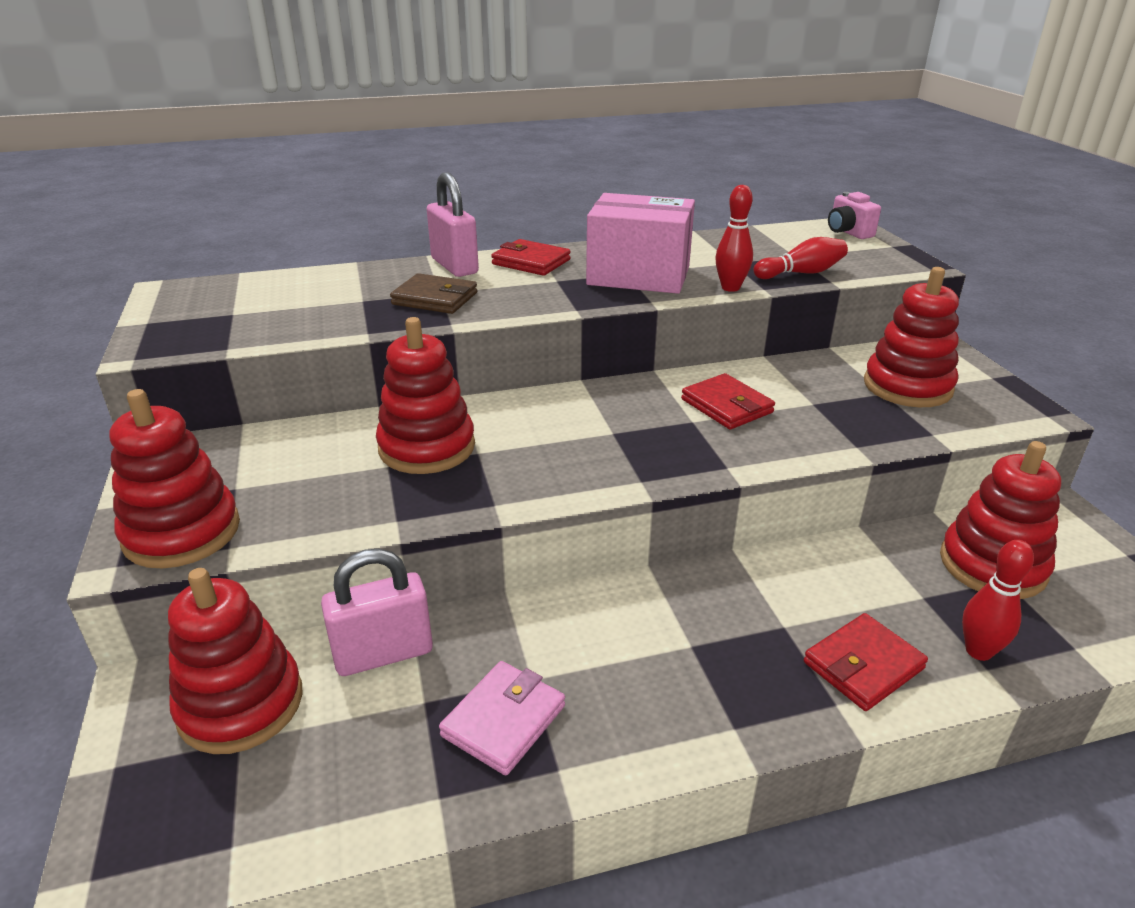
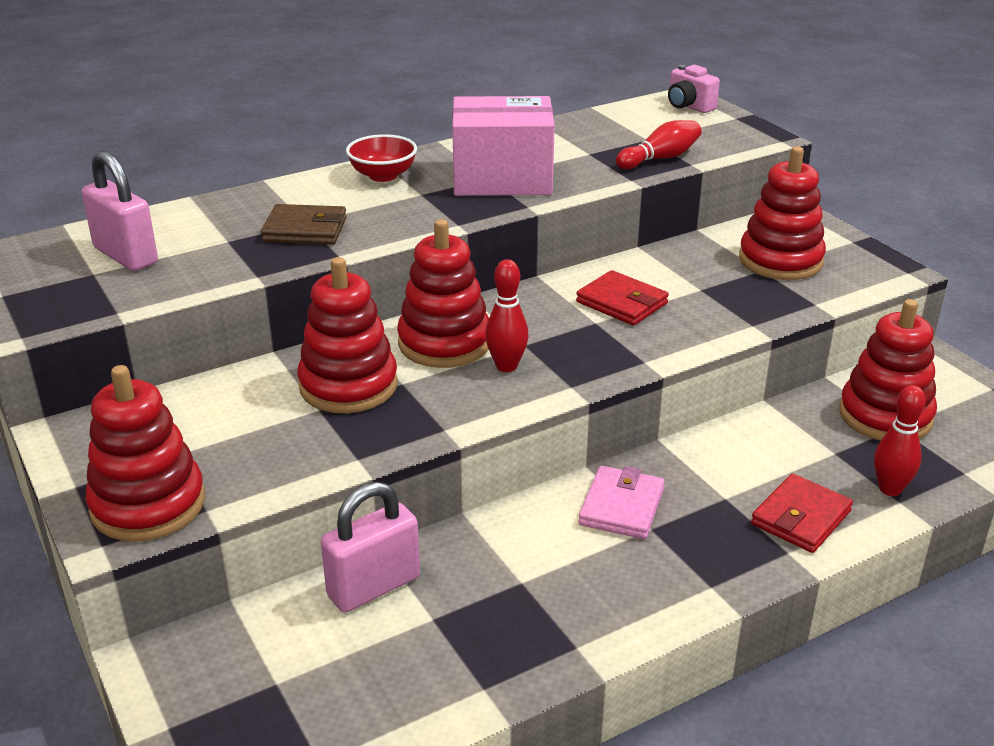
camera: 15 degrees left, 0 degrees up
(241, 704) = (259, 654): red stacking toy -> red stacking toy (444, 343)
(454, 266) = (303, 189): pink padlock -> pink padlock (125, 256)
(504, 721) = (512, 619): pink wallet -> pink wallet (622, 507)
(531, 262) = (383, 175): red wallet -> red bowl
(730, 288) = (599, 182): red bowling pin -> red bowling pin (506, 366)

